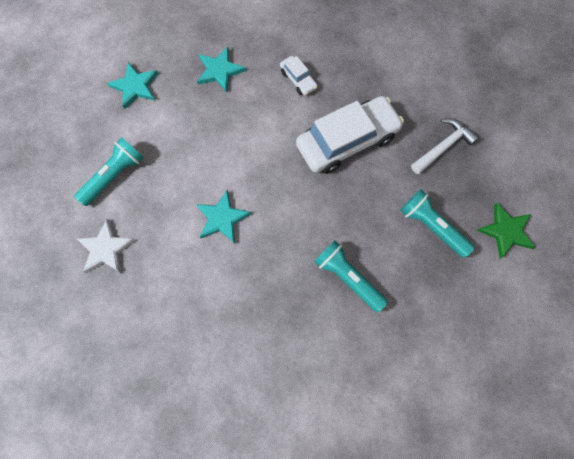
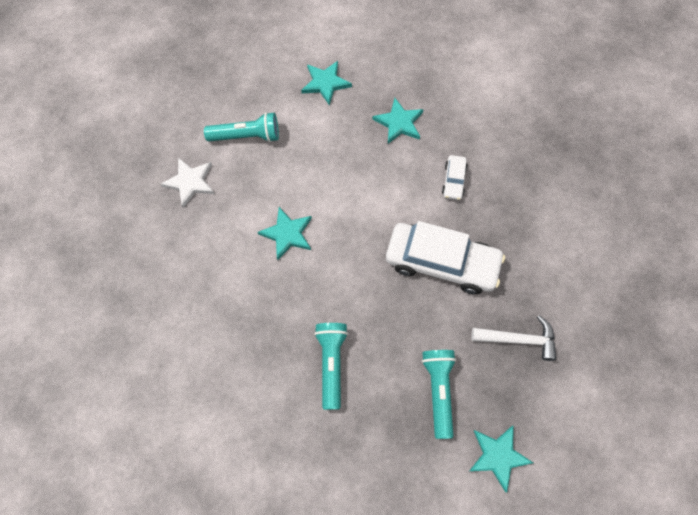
camera: 45 degrees right, 5 degrees down
(506, 231) = (498, 456): green star -> turquoise star

